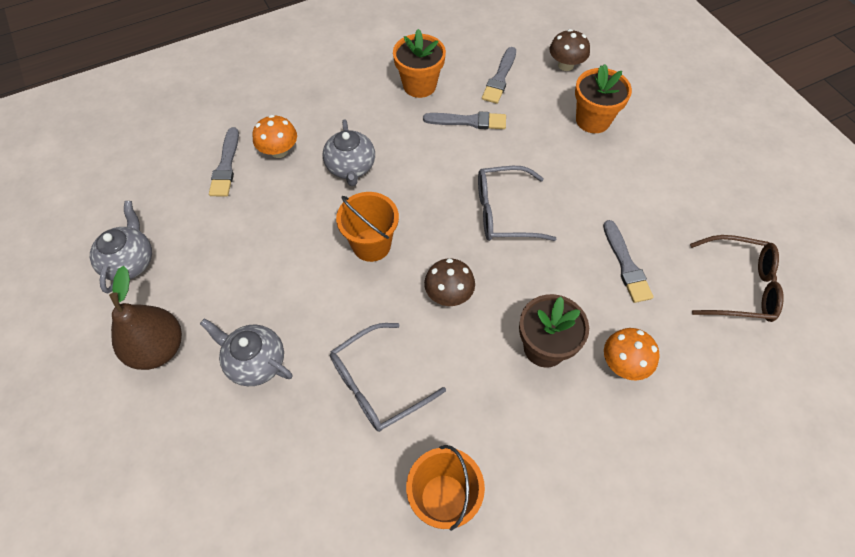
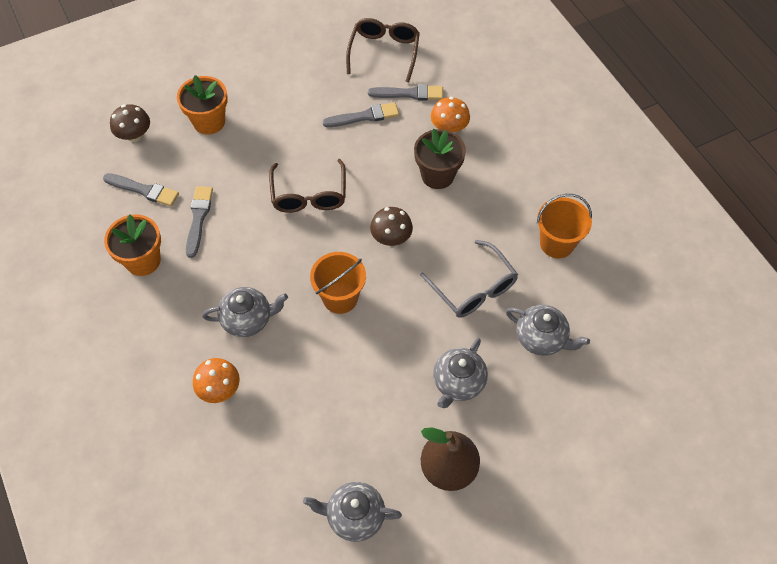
camera: 90 degrees left, 0 degrees up
(226, 166) = (235, 440): grey brush -> grey brush (409, 93)
(301, 464) = (541, 338): none -> grey teapot
(504, 212) = (309, 194): grey glasses -> brown glasses

